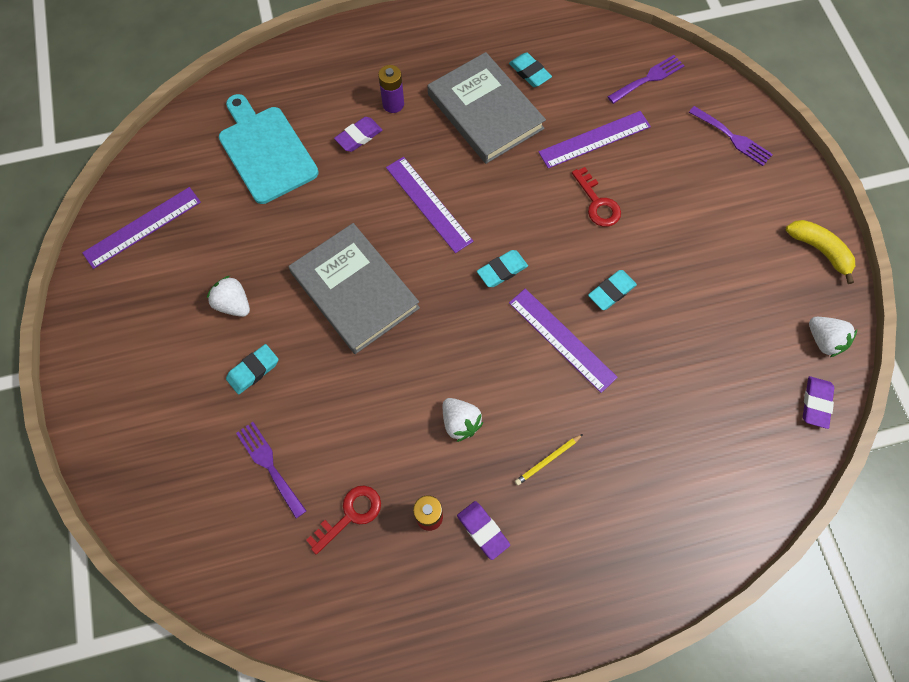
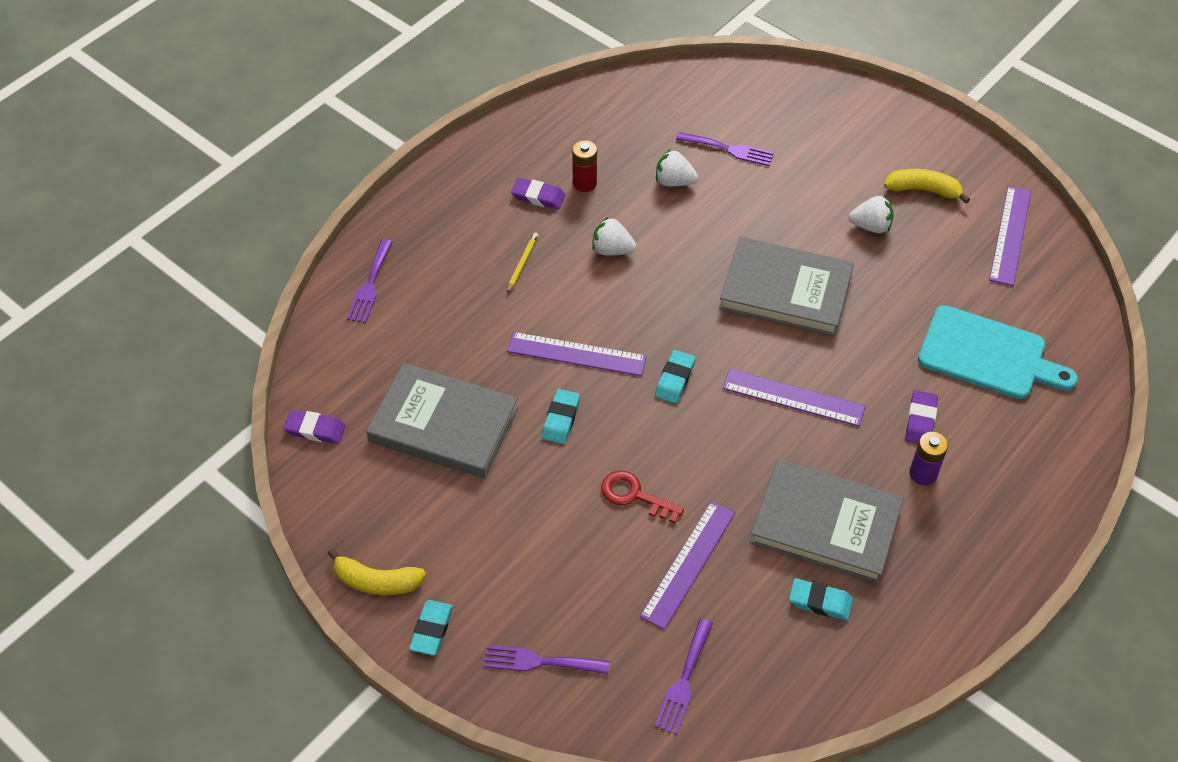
camera: 145 degrees right, 15 degrees down
(158, 309) = (923, 190): none -> yellow banana
(253, 370) = (805, 194): turquoise eraser -> turquoise eraser (431, 630)
(350, 515) = (642, 155): red key -> none
(700, 528) = (370, 285): none -> purple fork
(707, 343) = (443, 425): none -> grey book
(816, 403) = (315, 429): purple eraser -> purple eraser turned 60 degrees counterclockwise
(823, 340) = (332, 490): white strawberry -> white strawberry (674, 181)

